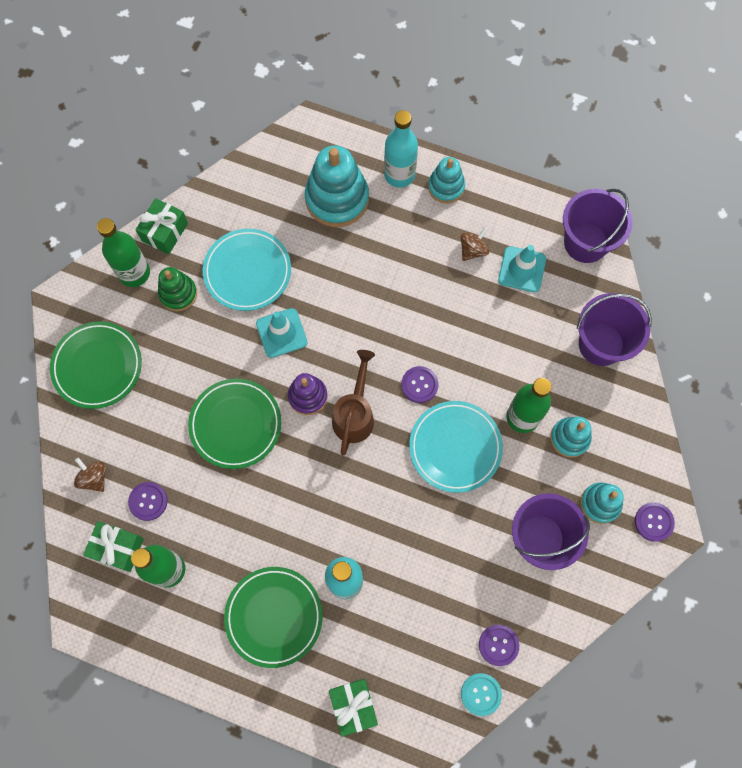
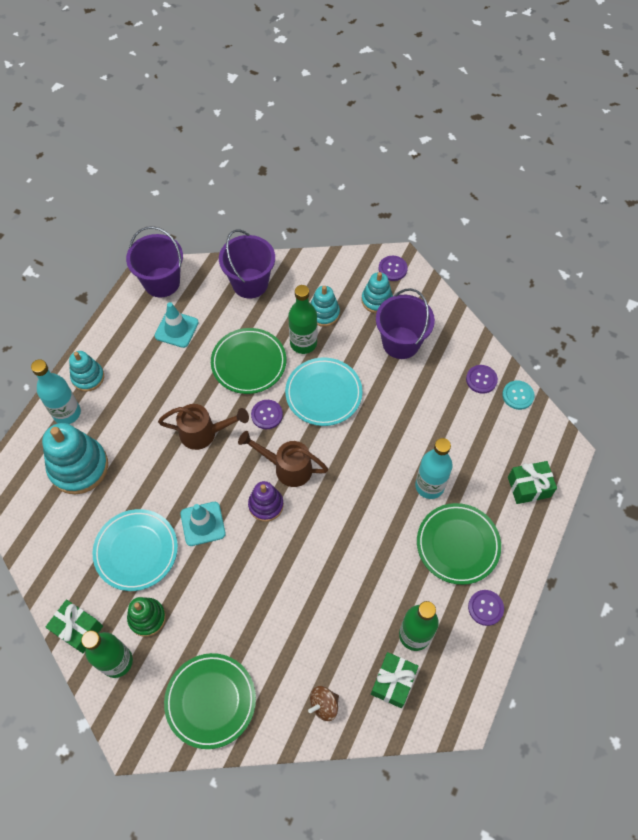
camera: 85 degrees left, 10 degrees down
(148, 501) = (350, 652): purple button -> purple button (485, 608)
(235, 424) = (285, 569): green plate -> green plate (249, 363)
(389, 320) = (204, 433): none -> brown watering can
(473, 250) = (152, 363): brown spinning top -> none

